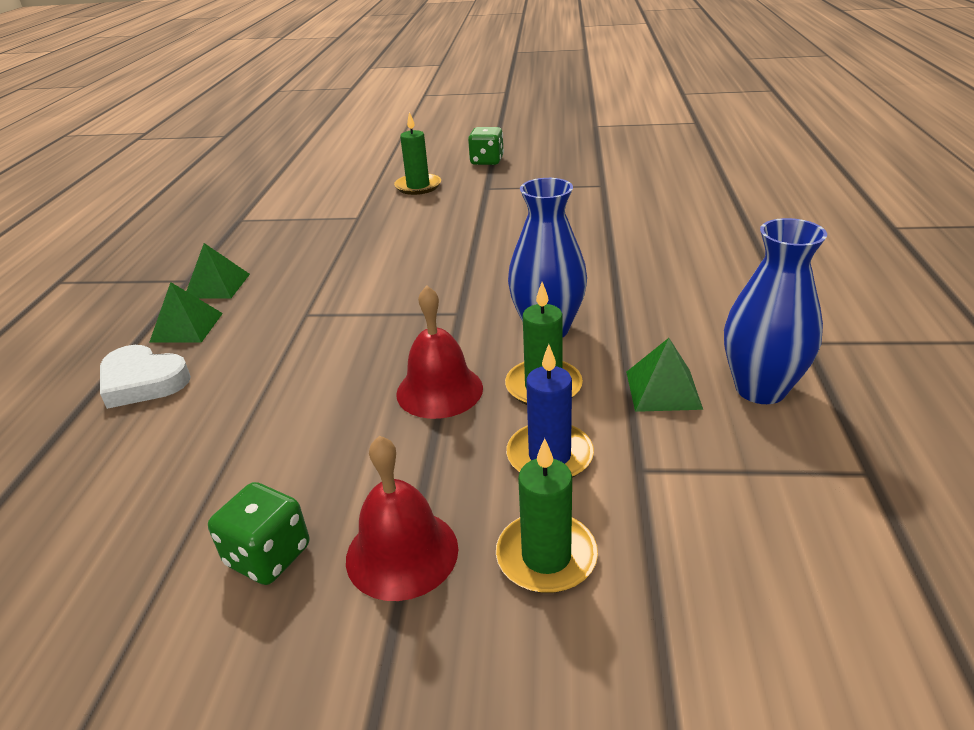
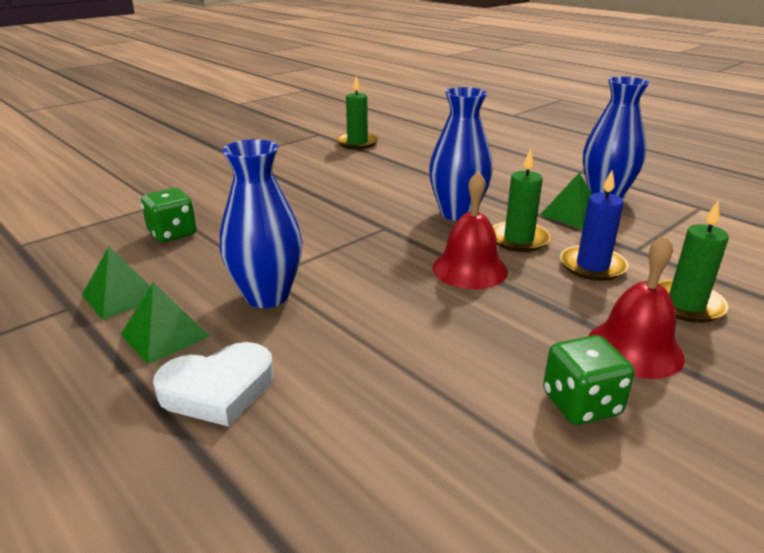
camera: 50 degrees left, 5 degrees down
(277, 330) = (267, 296): none -> blue vase
(418, 186) = (169, 170): green candle -> green candle (357, 143)
(487, 161) = (196, 141): green dice -> green dice (172, 233)

